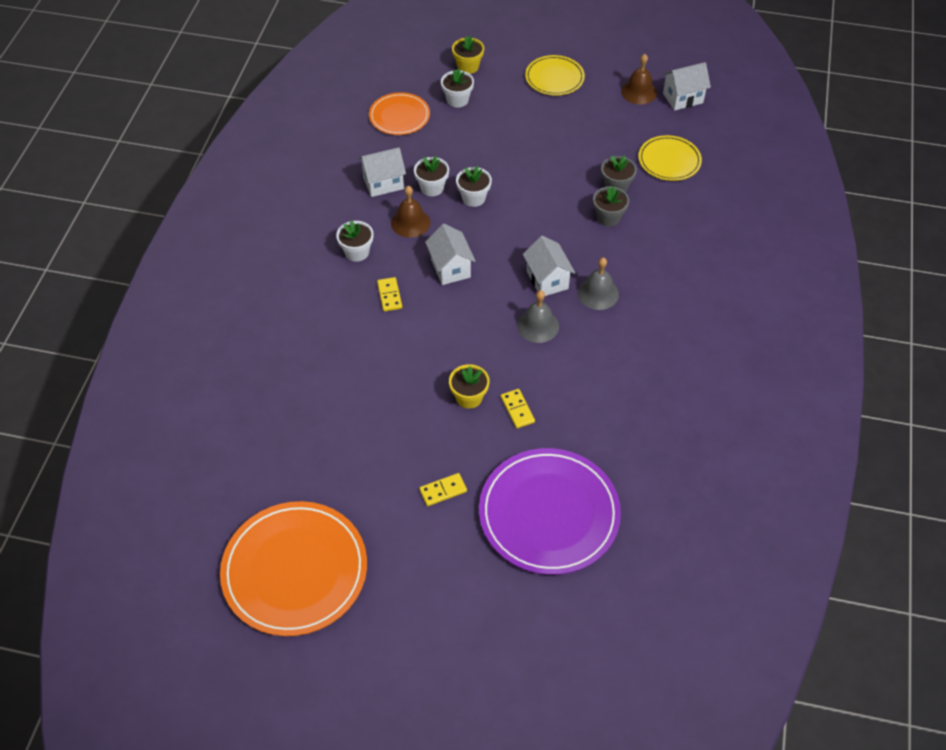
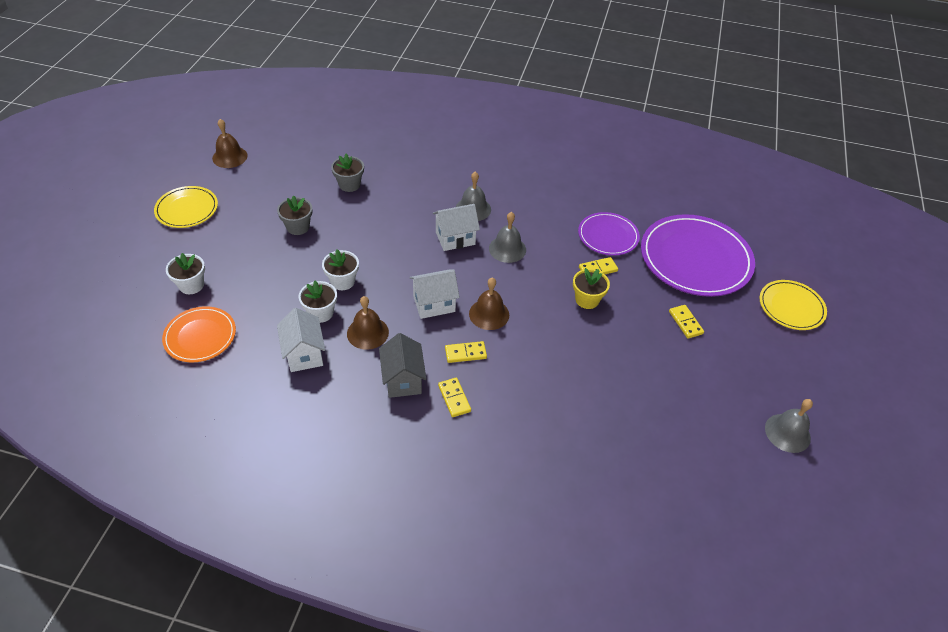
camera: 90 degrees left, 5 degrees down
(295, 570) = (787, 433): orange plate -> grey bell
(337, 289) = (454, 398): none -> yellow domino
(357, 252) = (403, 380): white flower pot -> grey house
(441, 312) = (489, 314): none -> brown bell
(468, 66) = (140, 273): yellow flower pot -> none
(574, 423) = (608, 236): none -> purple plate
(608, 217) = (386, 193): grey flower pot -> grey flower pot (298, 227)
(669, 160) = (325, 150): yellow plate -> yellow plate (791, 307)
(682, 98) = (248, 132): white house -> none

